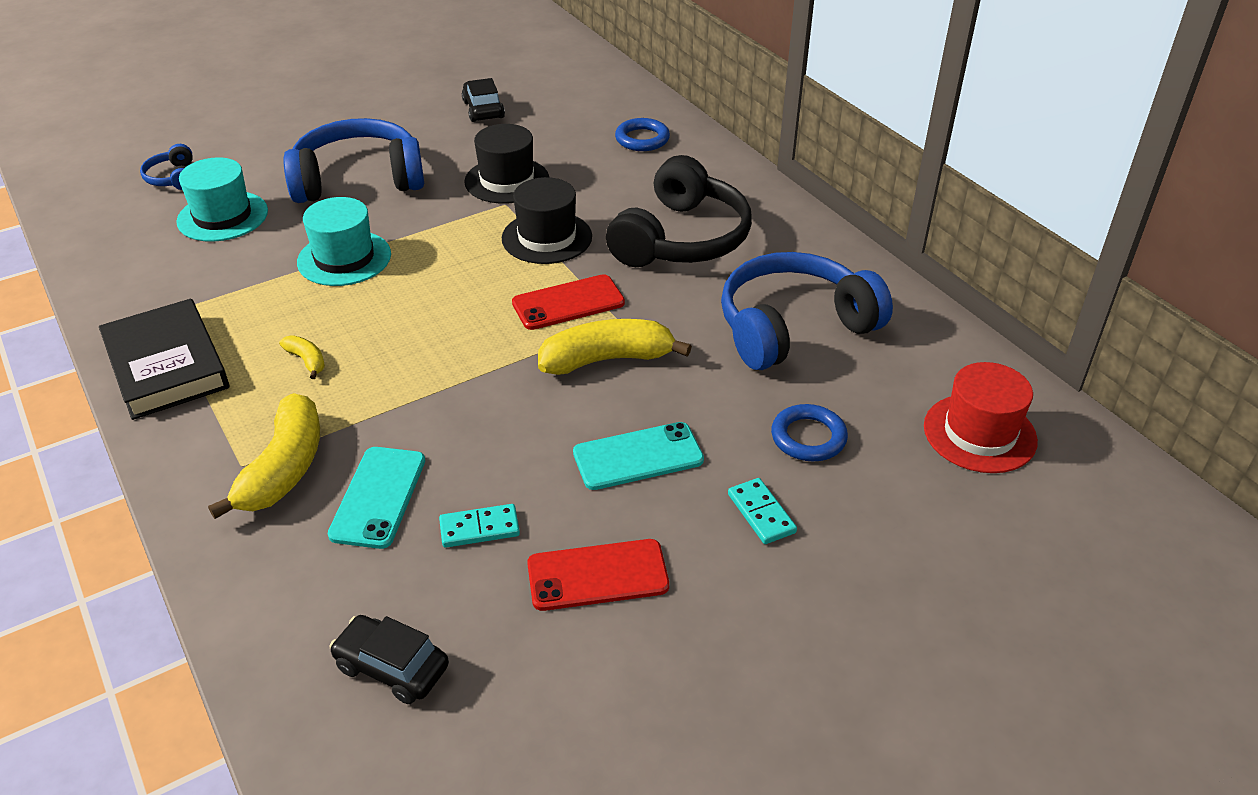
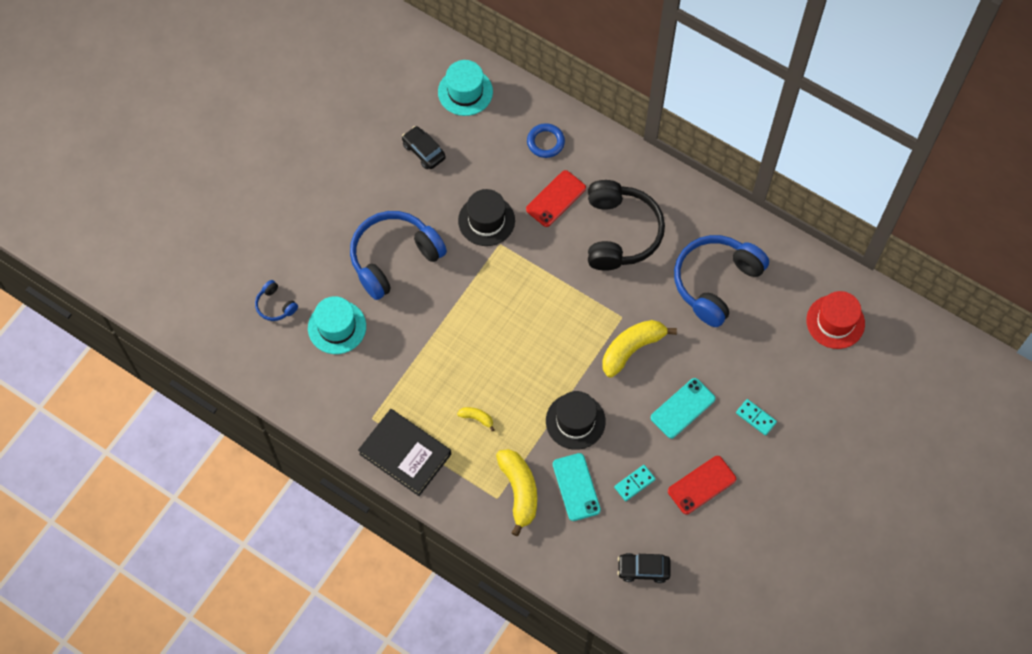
camera: 25 degrees left, 25 degrees up
(344, 258) = (438, 332): turquoise hat -> turquoise hat (465, 92)
(547, 237) = (543, 264): black hat -> black hat (575, 421)
(568, 303) = (587, 314): red phone -> red phone (555, 198)
(808, 437) = (756, 360): blue ring -> none

